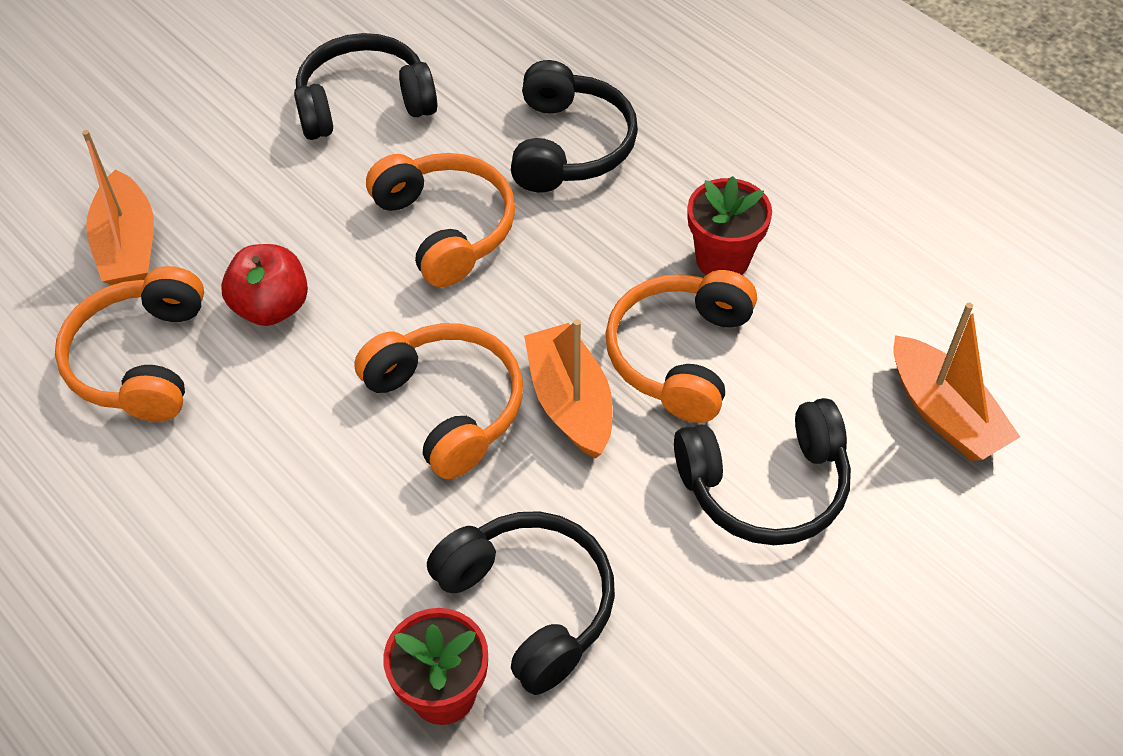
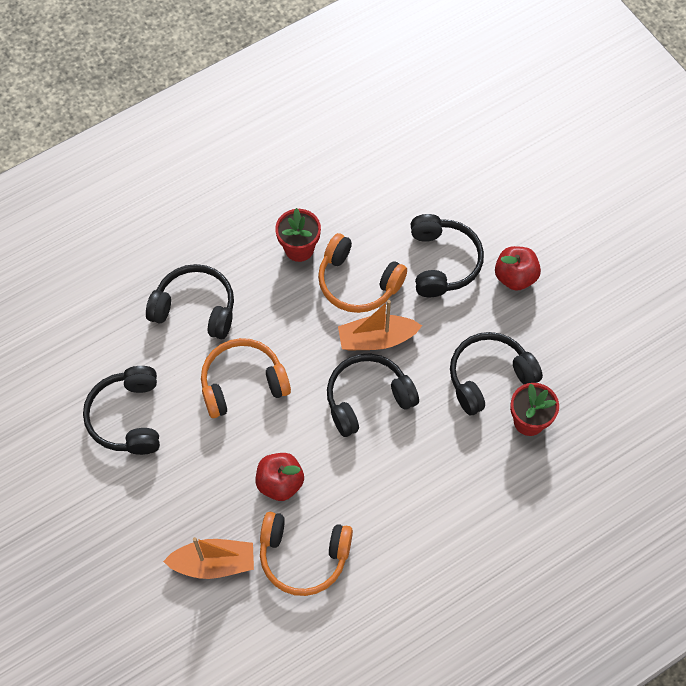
camera: 80 degrees left, 10 degrees up
(447, 406) = (367, 398): orange headphones -> black headphones
(772, 624) = (515, 277): none -> red apple
(944, 413) = (416, 176): orange boat -> none

